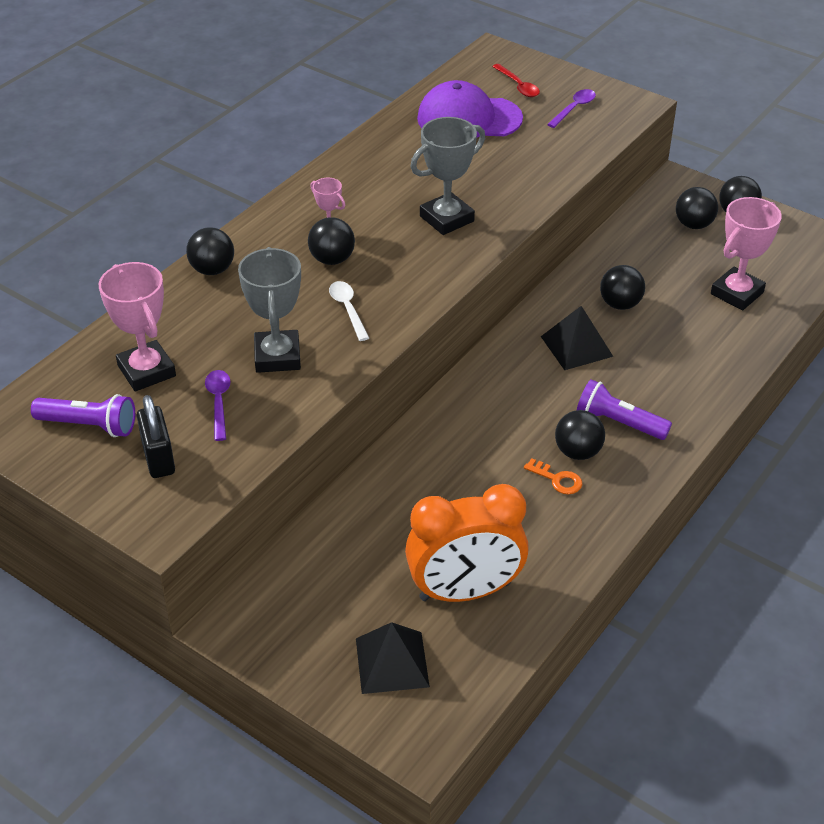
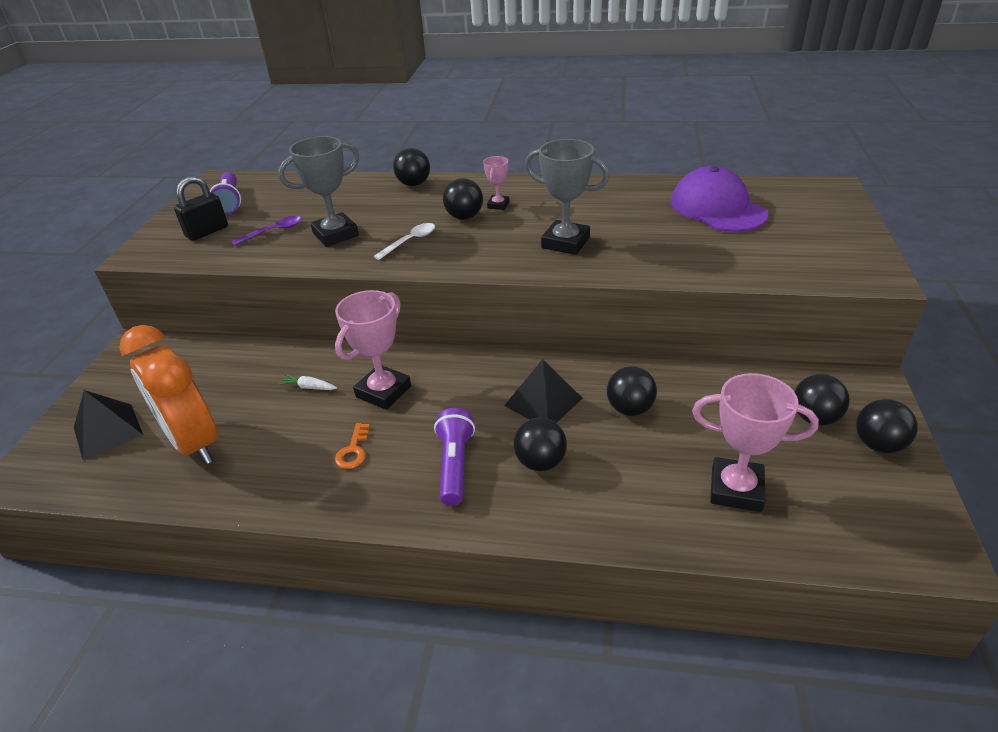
camera: 65 degrees right, 5 degrees down
(146, 371) = (293, 200): pink trophy -> pink trophy (383, 391)
(438, 489) = (309, 387): none -> white carrot
(518, 86) = (801, 212): red spoon -> none
(574, 109) = (812, 248): purple spoon -> none
(578, 452) = (397, 451): black ball -> black ball (540, 462)

